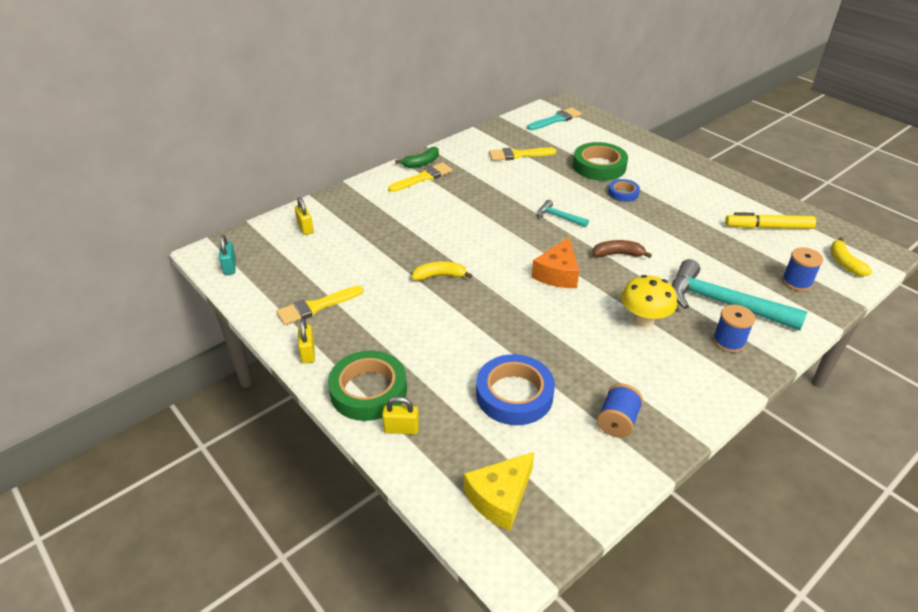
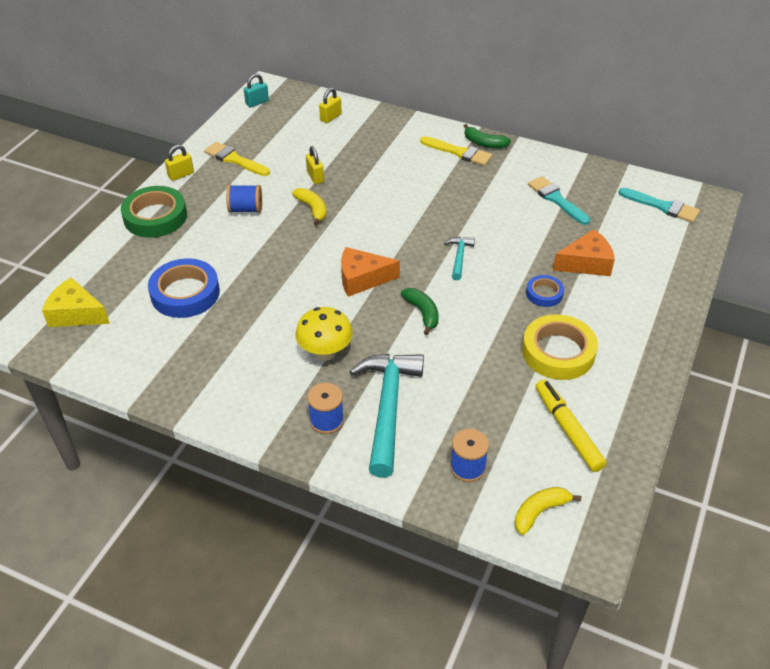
camera: 65 degrees right, 5 degrees up
(401, 429) = (123, 245): yellow padlock -> yellow padlock (315, 177)
(518, 155) = (556, 199): yellow brush -> turquoise brush
(599, 166) = (586, 263): green tape -> orange cheese
(617, 421) = (180, 361): blue spool -> blue spool (246, 209)
(618, 254) = (422, 313): brown banana -> green banana
(688, 207) = (558, 352): none -> yellow tape

